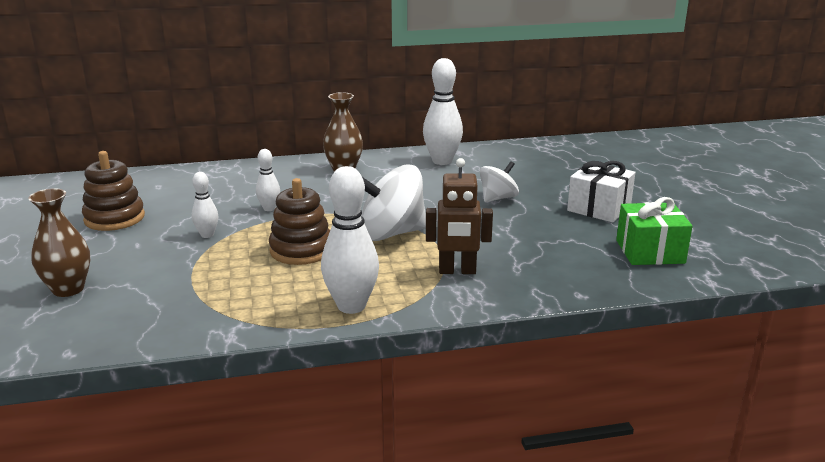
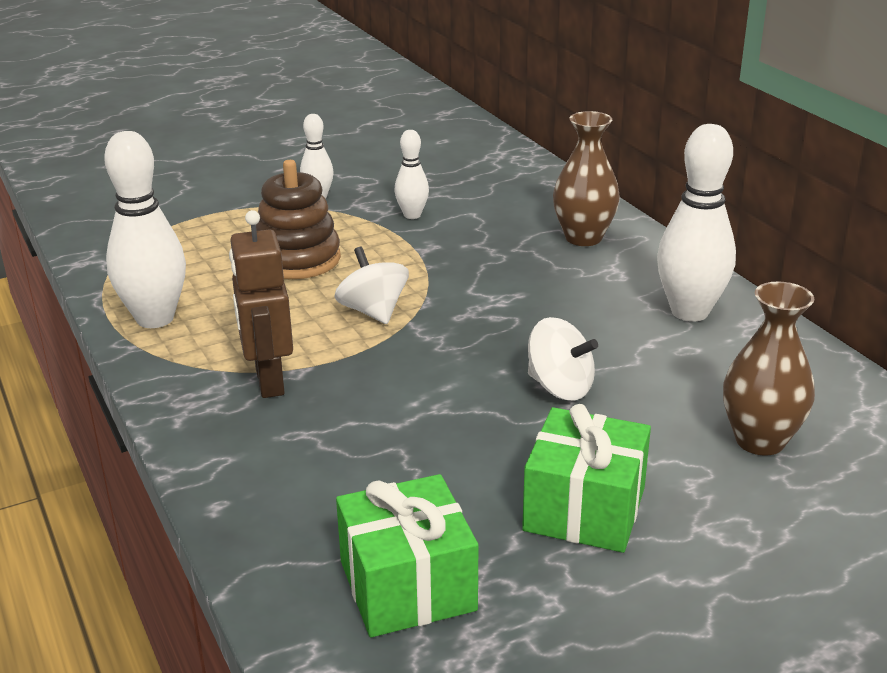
camera: 75 degrees right, 5 degrees up
(68, 289) = (171, 164): brown vase -> brown vase (760, 440)
(114, 218) = (341, 142): brown stacking toy -> none
(391, 233) = (373, 312): white spinning top -> white spinning top, size x0.58
(599, 208) = (584, 509): white gift -> green gift

